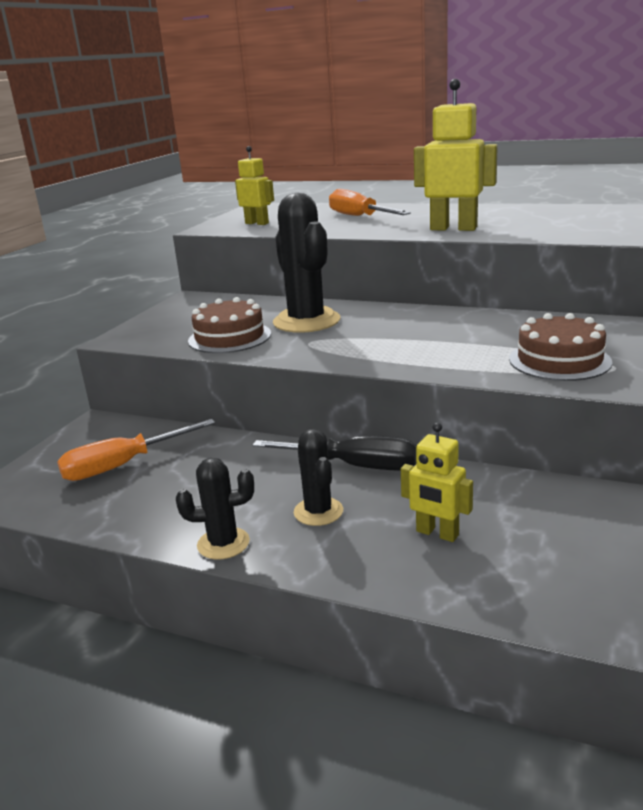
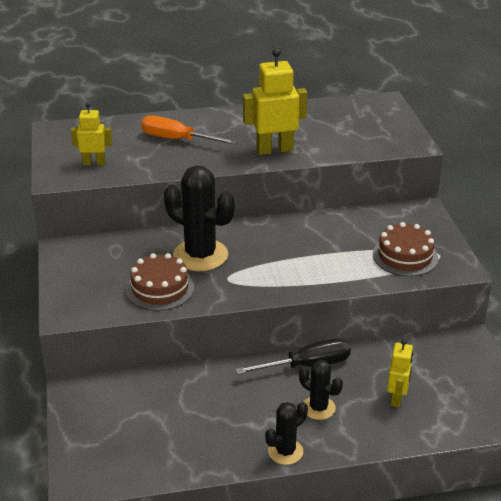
camera: 35 degrees left, 10 degrees up
(123, 465) = (146, 420): orange screwdriver -> none
(437, 533) = (397, 398): yellow robot -> yellow robot turned 75 degrees counterclockwise

